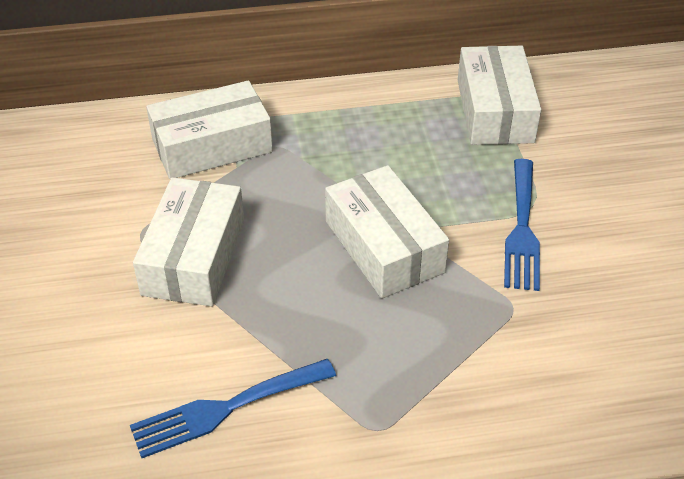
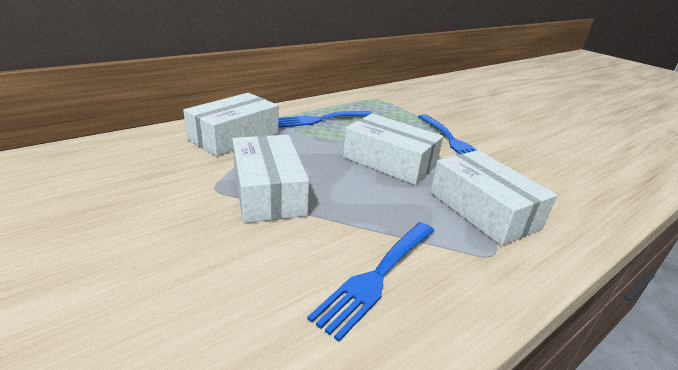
camera: 30 degrees left, 15 degrees down
(350, 133) = (318, 120): none -> blue fork
(495, 111) = (386, 102): white box -> white box (483, 210)

